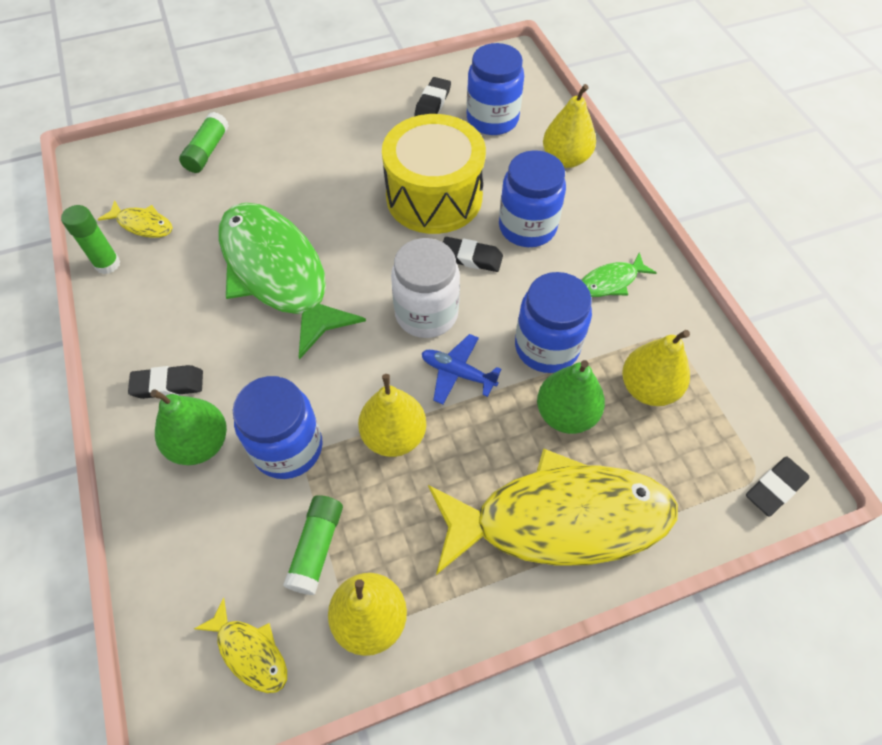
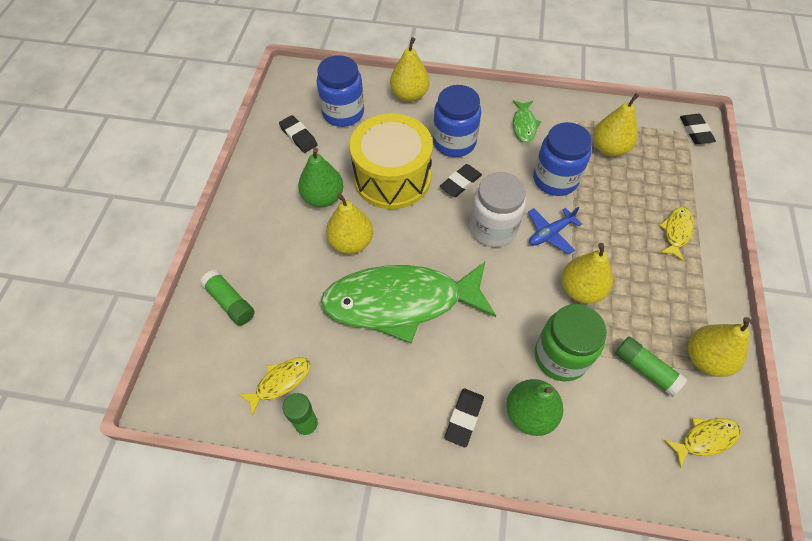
camera: 60 degrees left, 0 degrees up
(288, 448) = (560, 356): blue jar -> green jar
(327, 202) = (351, 242): none -> yellow pear
(560, 519) = (676, 232): yellow fish -> yellow fish, size x0.41
(566, 414) = (608, 194): green pear -> green pear (323, 197)

